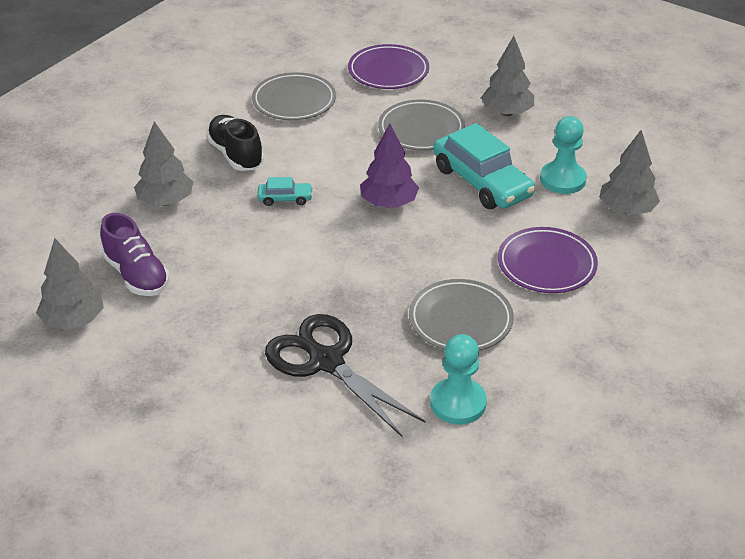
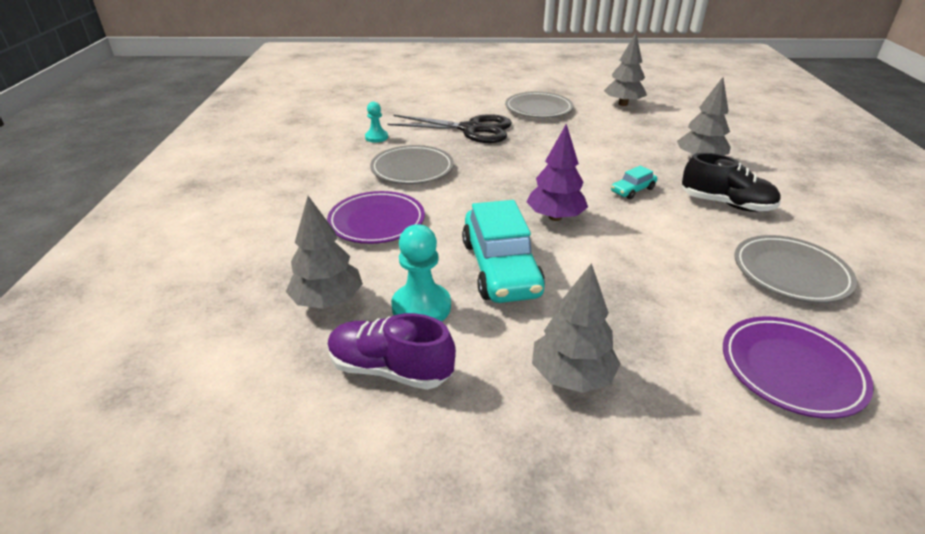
camera: 145 degrees right, 5 degrees down
(136, 275) = (633, 126): purple shoe -> purple shoe (390, 369)
(421, 130) = (629, 299): grey plate -> grey plate (538, 109)
(458, 403) = (376, 137): turquoise pawn -> turquoise pawn, size x0.61
(482, 182) = (500, 268): turquoise car -> turquoise car turned 120 degrees counterclockwise

